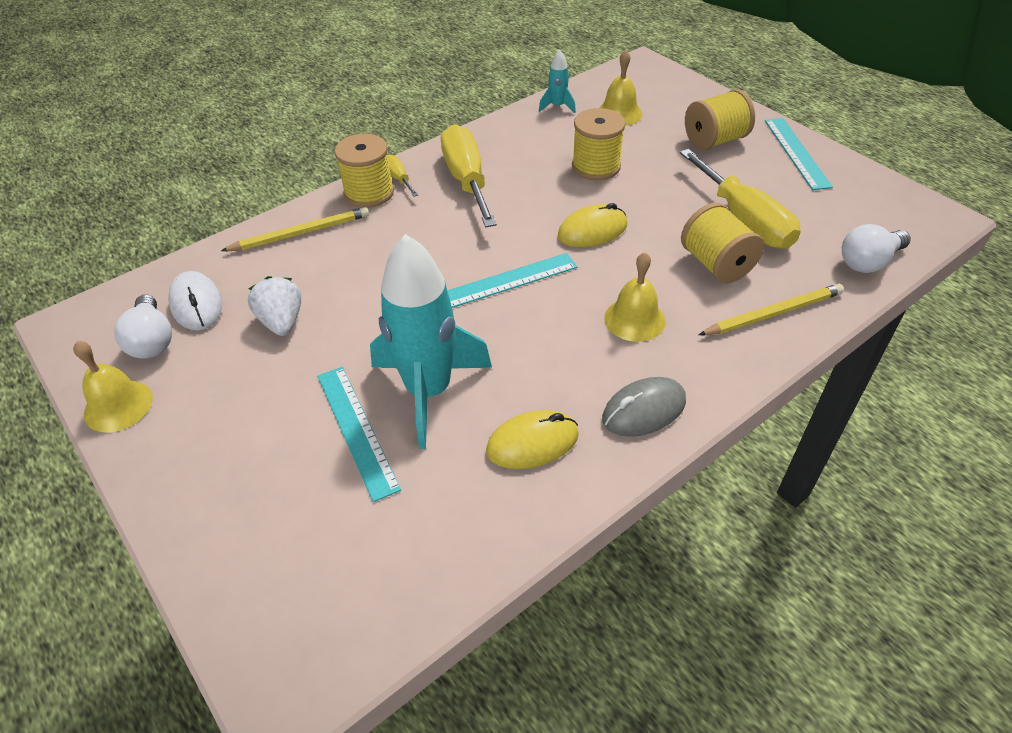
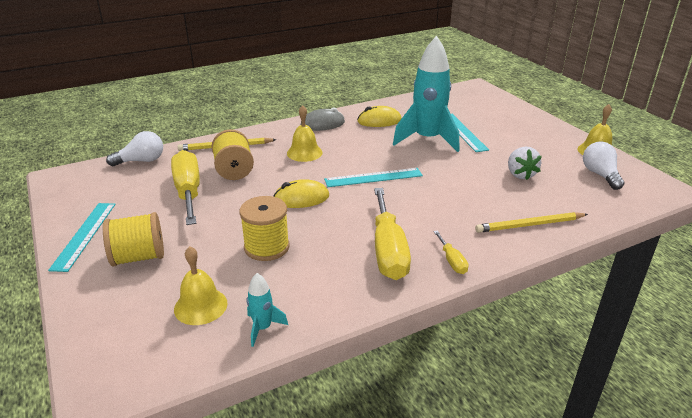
camera: 170 degrees left, 15 degrees down
(196, 304) = (584, 189): white mouse -> none
(369, 193) = (479, 251): yellow spool -> none

